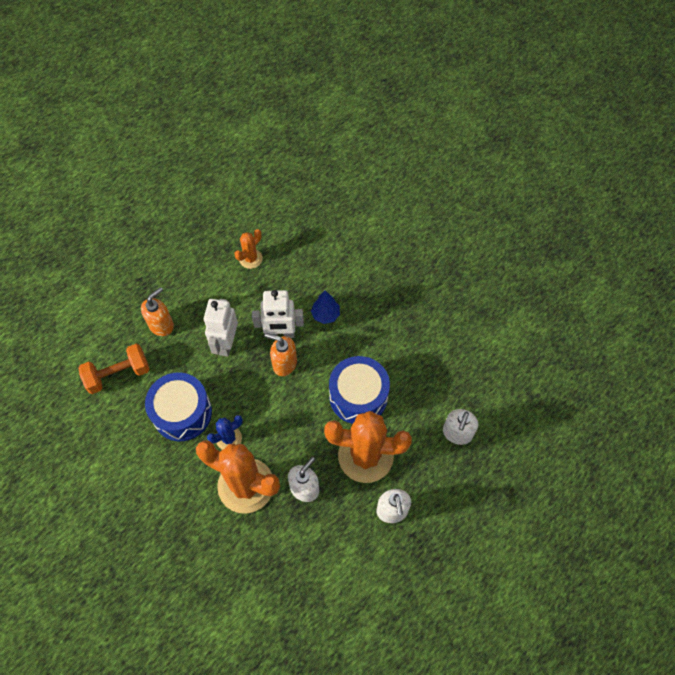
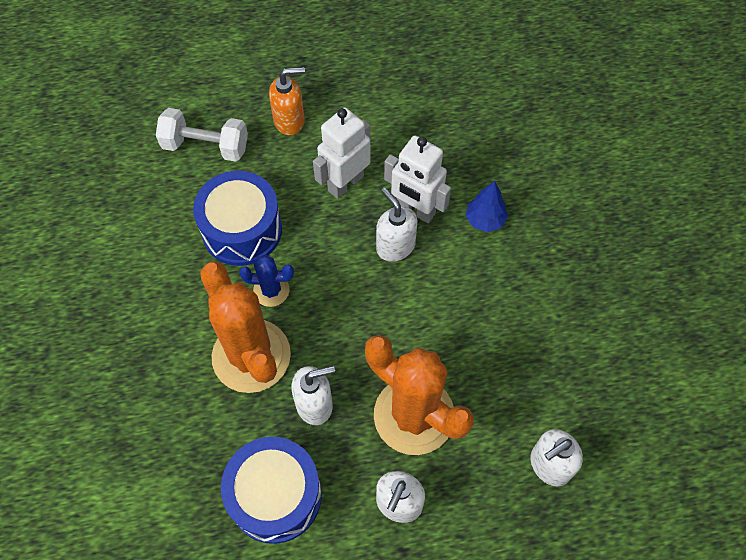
camera: 35 degrees right, 0 degrees up
(118, 374) = (205, 146): orange dumbbell -> white dumbbell
(250, 258) = (442, 105): orange cactus -> none
(284, 363) = (395, 246): orange soap dispenser -> white soap dispenser
(358, 396) = (456, 339): blue drum -> blue drum (275, 495)

